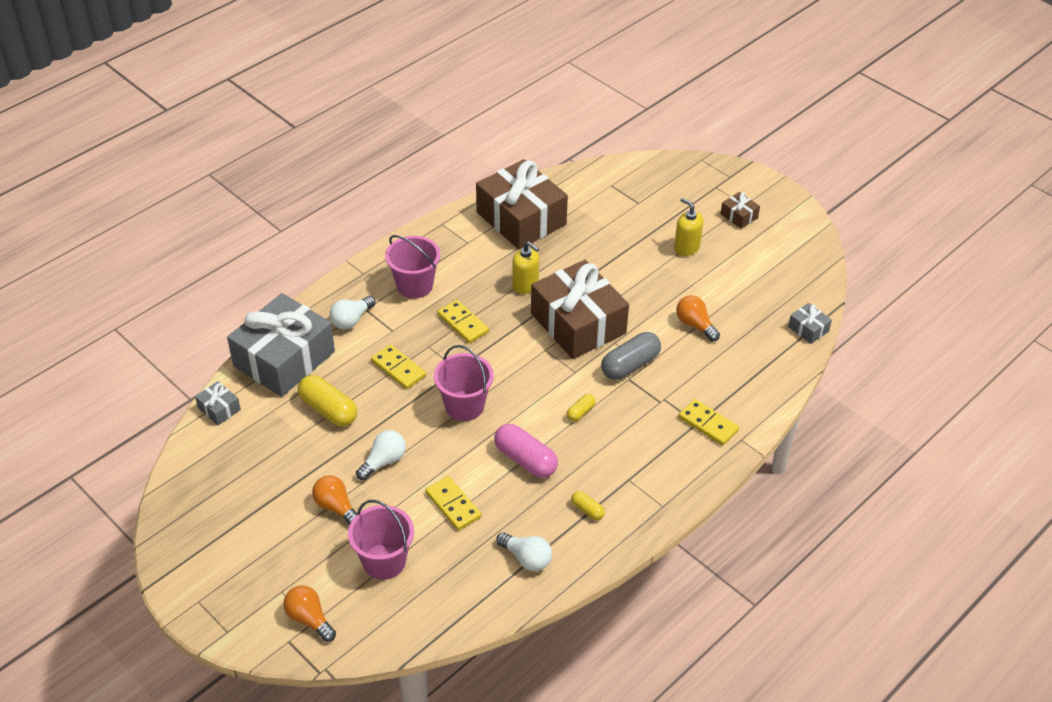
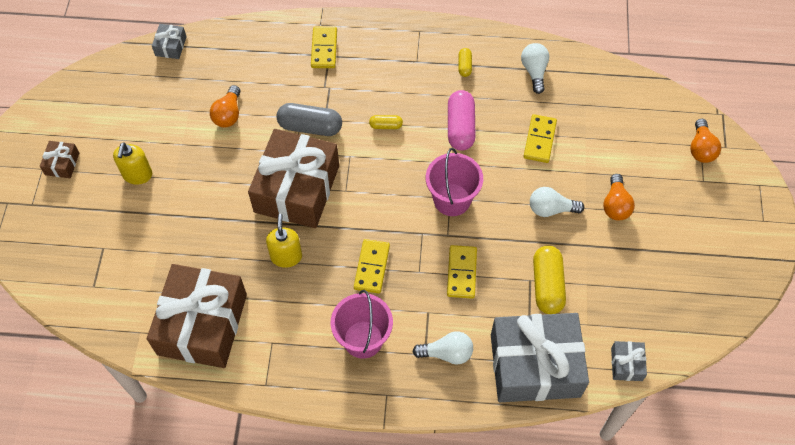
camera: 130 degrees left, 15 degrees up
(384, 561) = (620, 143): pink bucket -> none

